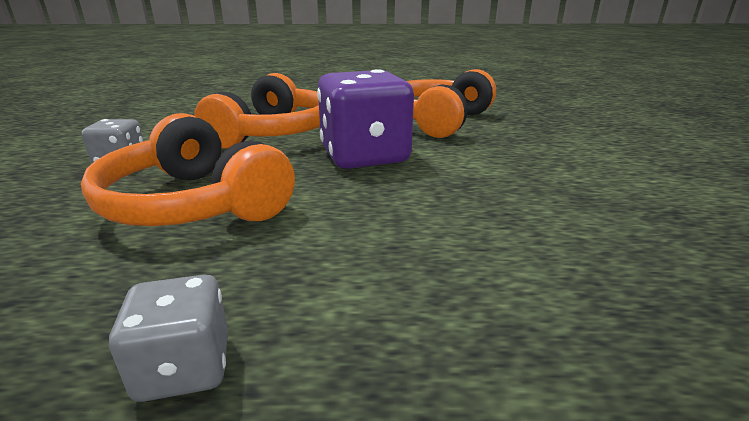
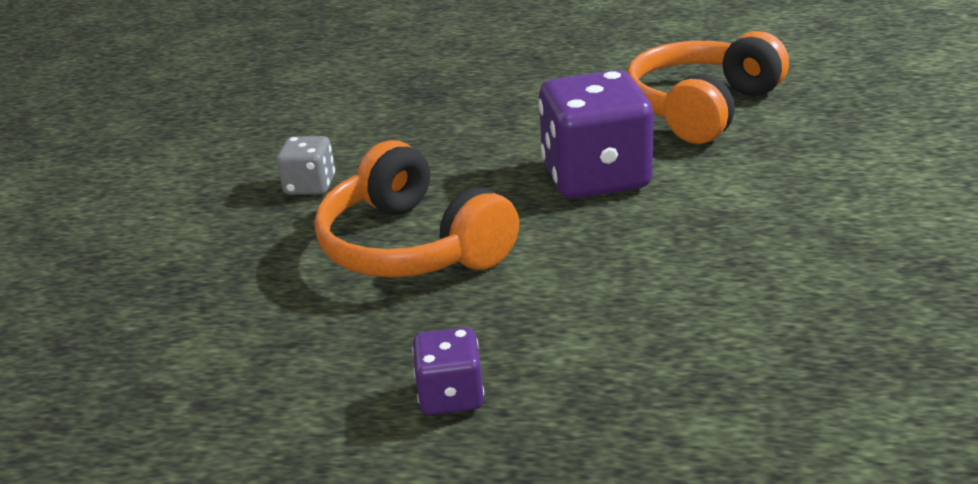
camera: 10 degrees right, 5 degrees up
(184, 367) = (451, 395): grey dice -> purple dice
(273, 133) = (478, 135): orange headphones -> none

